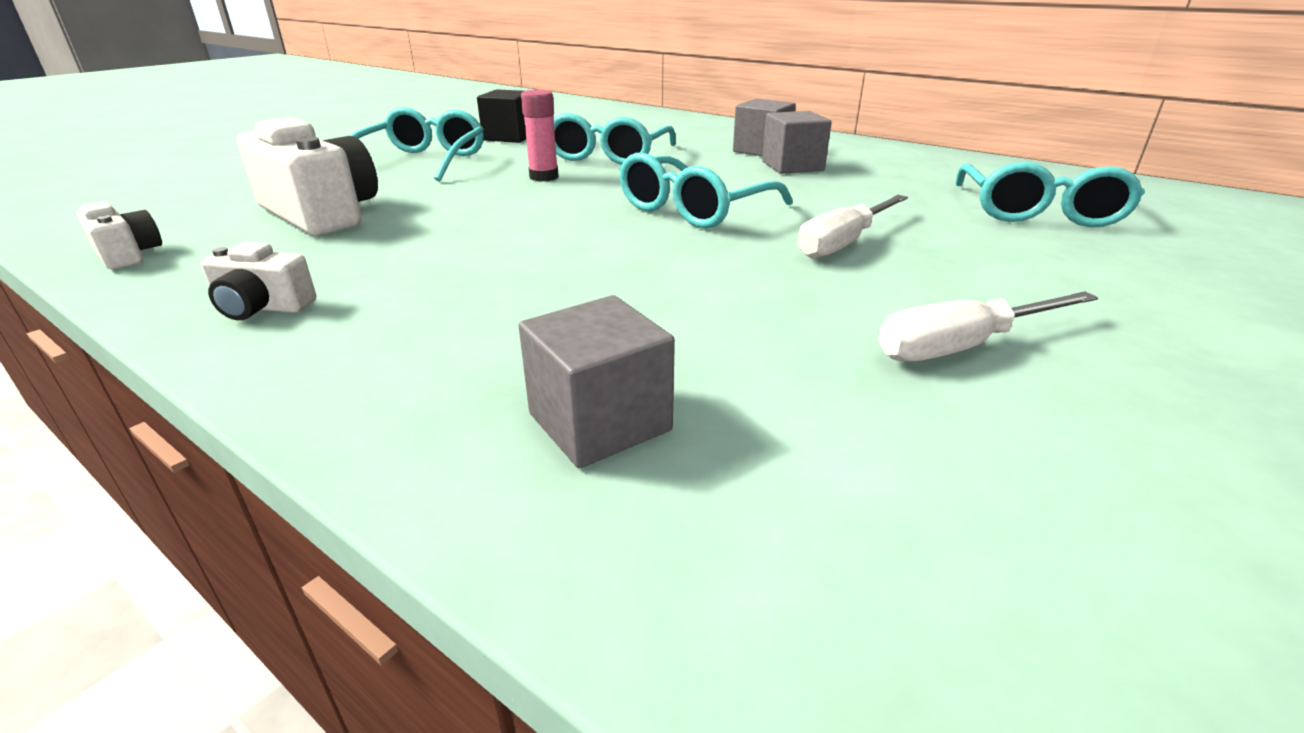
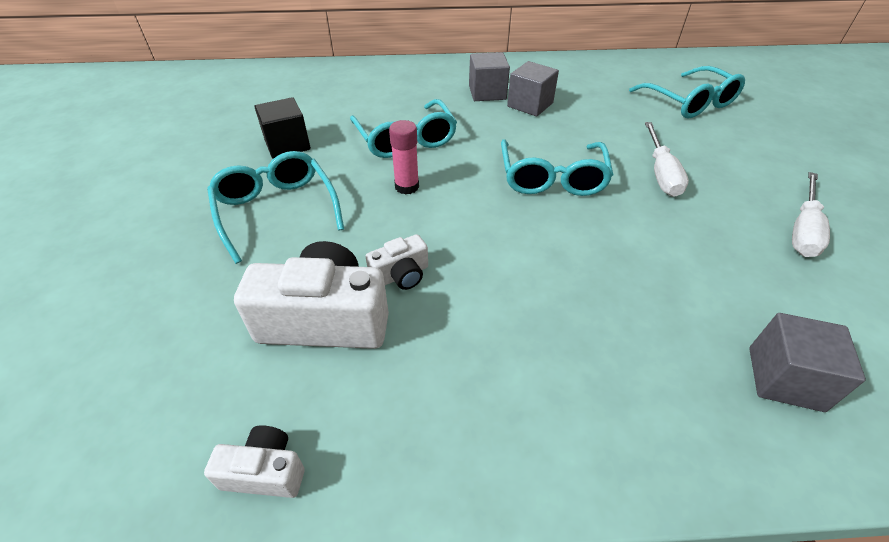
camera: 40 degrees left, 15 degrees up
(262, 307) = (492, 436): white camera -> white camera (401, 275)

